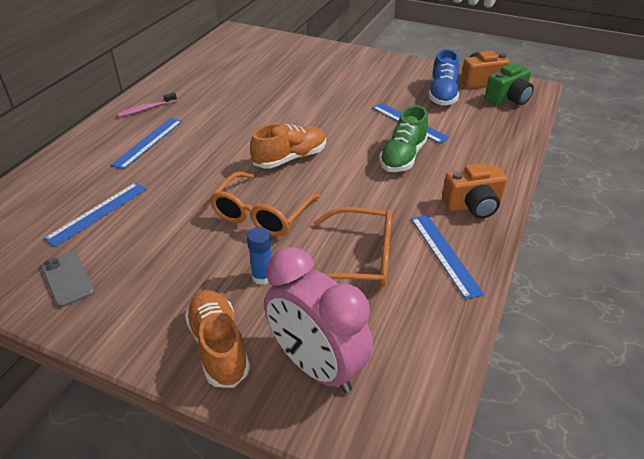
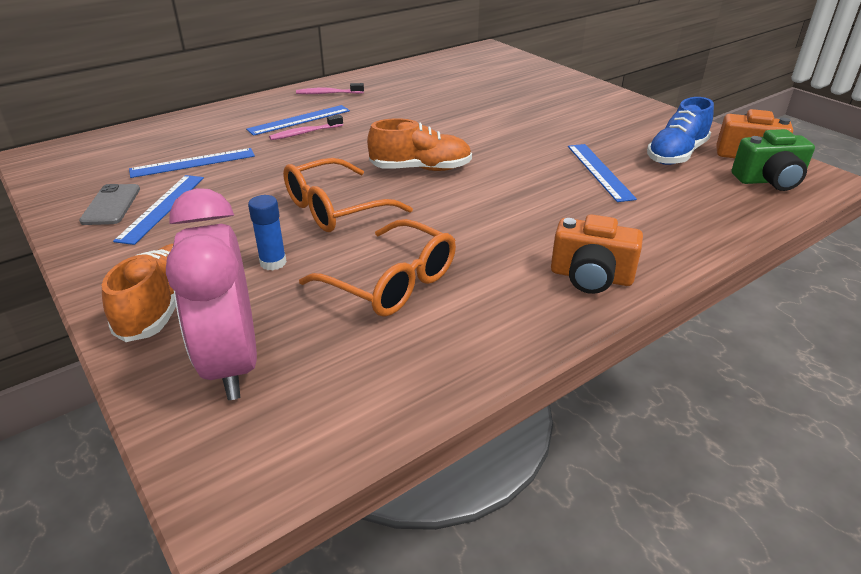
camera: 30 degrees right, 5 degrees down
(166, 154) = (304, 133): none -> pink toothbrush
(403, 157) = (553, 202): green shoe -> none
(444, 254) = (496, 314): blue ruler -> blue ruler (162, 207)

